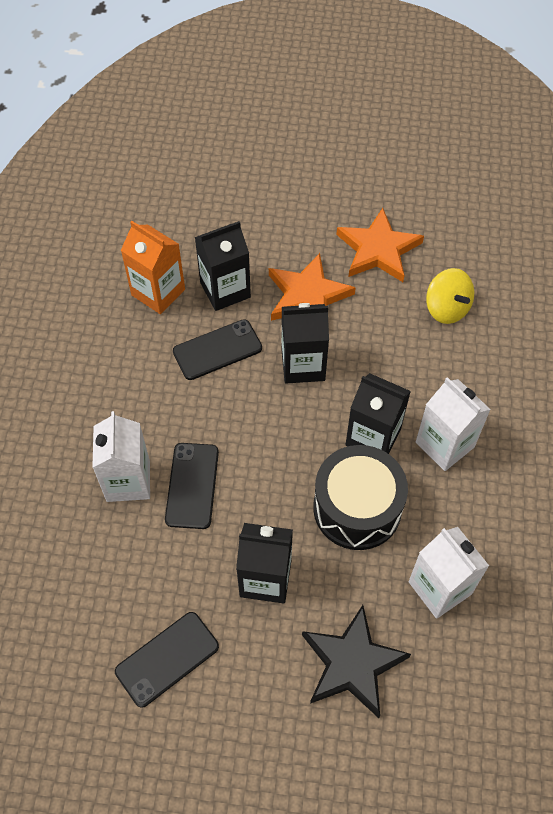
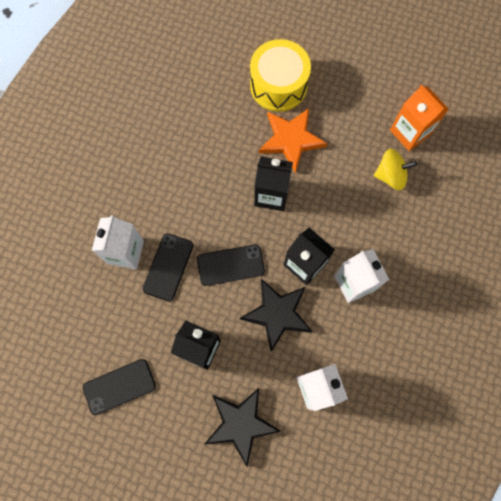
camera: 15 degrees right, 15 degrees up
(158, 292) = (183, 110): orange carton -> orange carton (410, 132)
(217, 350) = (213, 167): black phone -> black phone (230, 265)
(225, 290) = (232, 120): black carton -> none
(272, 238) = (278, 85): none -> yellow drum
(357, 508) = (277, 314): black drum -> black star
(378, 250) = (355, 114): orange star -> none
(446, 308) = (390, 175): yellow spinning top -> yellow spinning top turned 75 degrees counterclockwise

